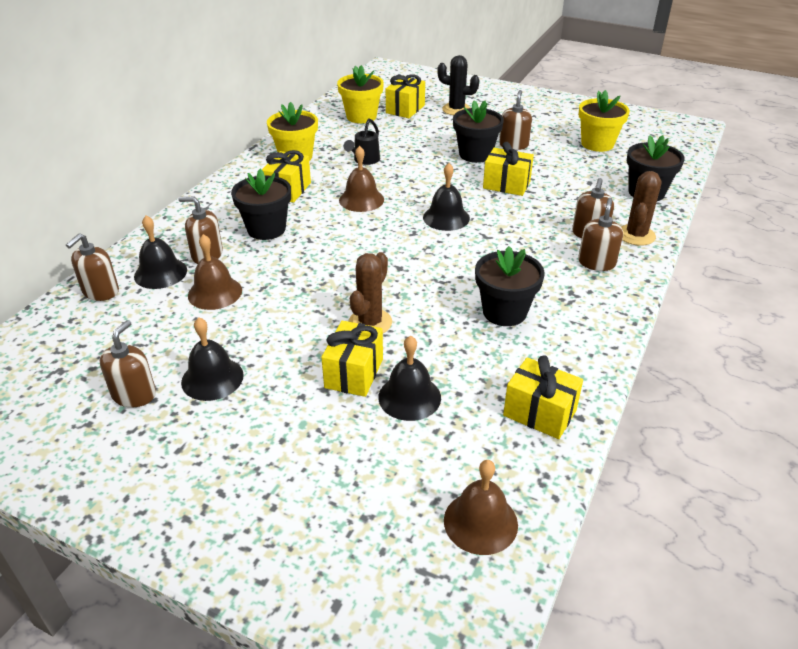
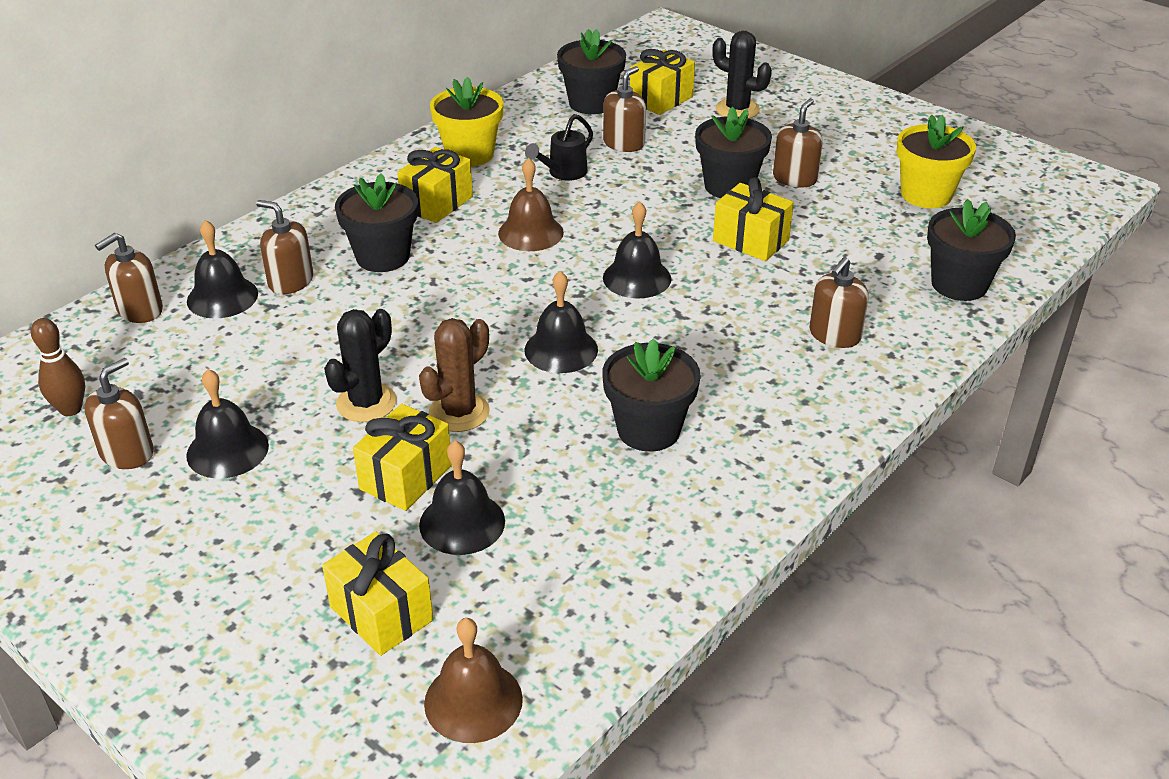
camera: 15 degrees right, 0 degrees up
(75, 371) = (71, 409): none -> brown bowling pin
(215, 292) = (278, 336): brown bell -> none
(301, 327) = (366, 403): none -> black cactus
(361, 116) = (591, 103): yellow flower pot -> black flower pot
(419, 270) = (561, 349): none -> black bell
(539, 413) = (623, 578): yellow gift -> yellow gift (381, 613)
(596, 263) = (820, 381): brown soap dispenser -> brown soap dispenser (624, 143)
(636, 235) = (904, 349): brown cactus -> none

